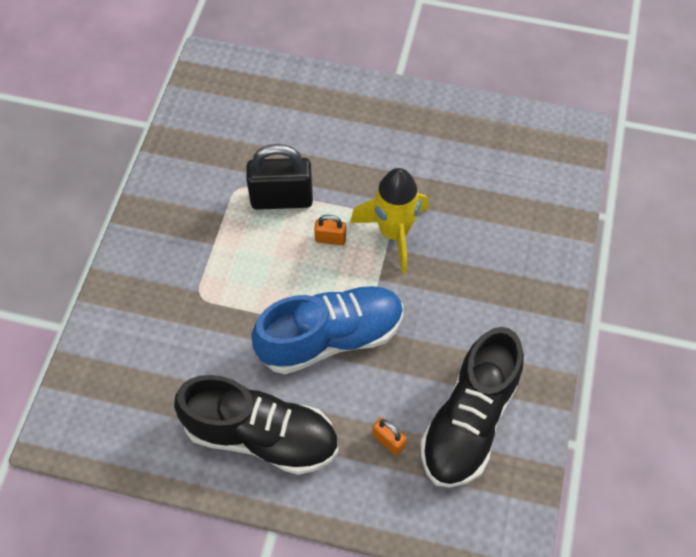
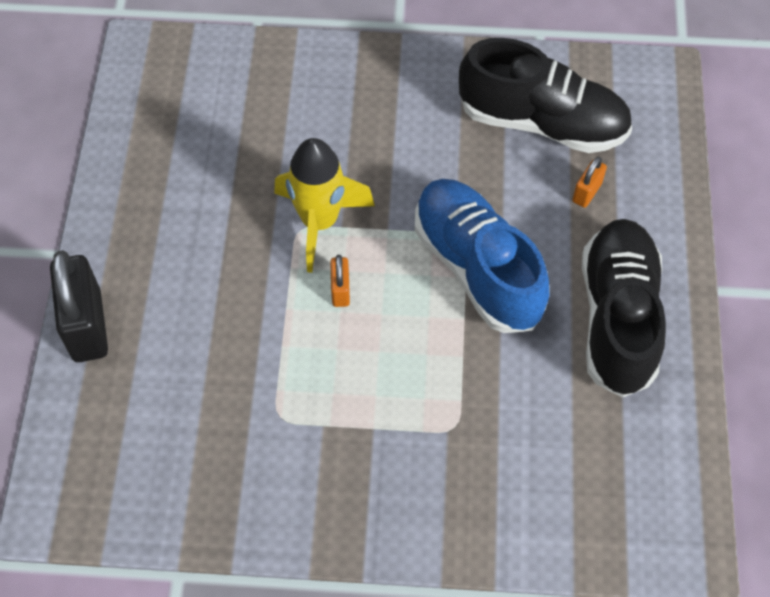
camera: 100 degrees left, 0 degrees up
(282, 199) = (288, 358): black padlock -> black padlock (87, 326)

